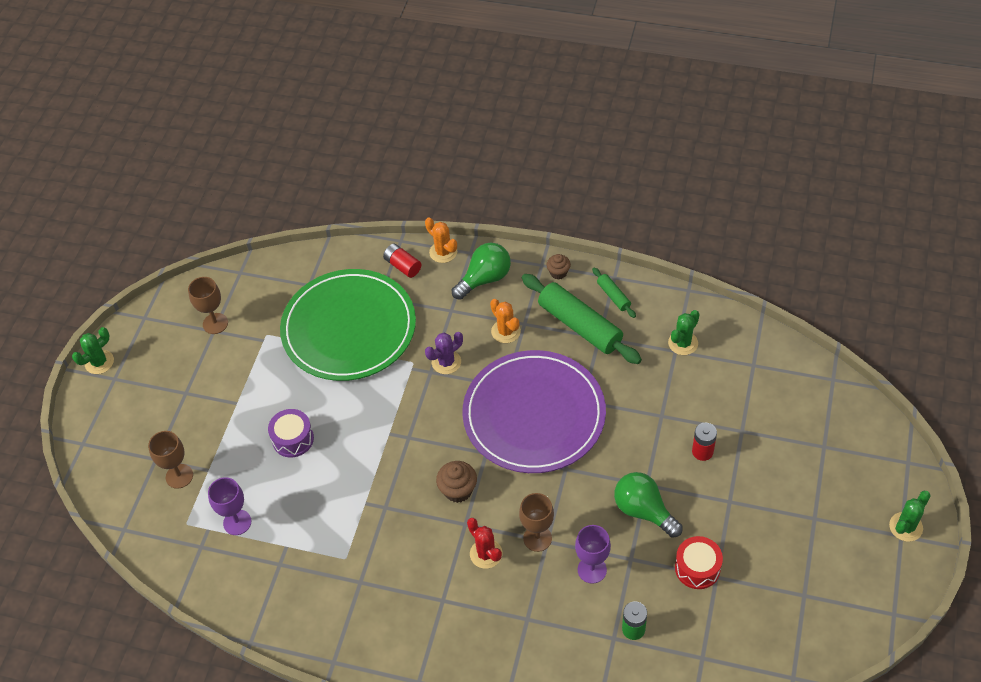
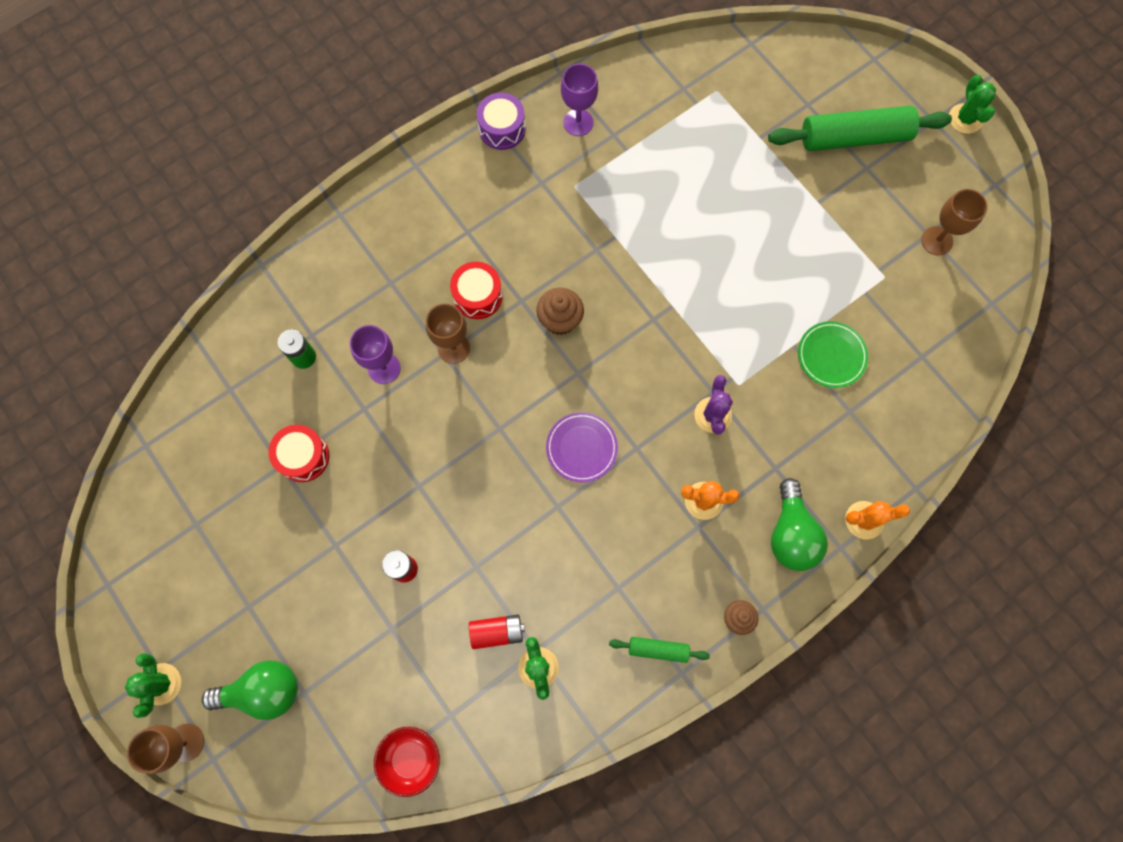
camera: 125 degrees right, 20 degrees up
(179, 476) = (772, 112): brown goblet -> brown goblet (186, 742)
(237, 522) = (684, 128): purple goblet -> purple goblet (578, 122)
(293, 439) = (736, 223): purple drum -> purple drum (502, 129)
(349, 328) = (831, 355): green plate -> green plate, size x0.41
(403, 266) = (876, 464): red battery -> red battery (497, 632)
(486, 554) = (478, 296): red cactus -> red drum
(534, 415) = (581, 448): purple plate -> purple plate, size x0.41
(580, 325) = (649, 581): green rolling pin -> green rolling pin (854, 138)
(643, 511) = (396, 460): green light bulb -> green light bulb (264, 690)
(795, 366) = (410, 758): none -> red bowl

